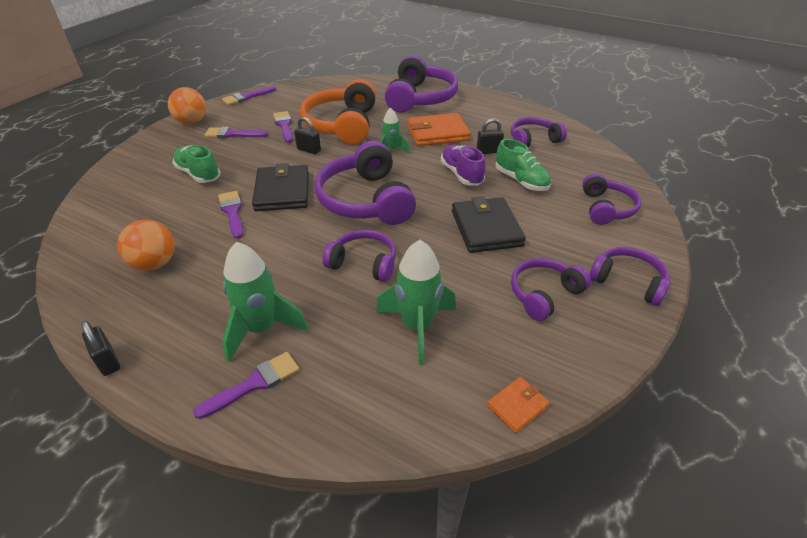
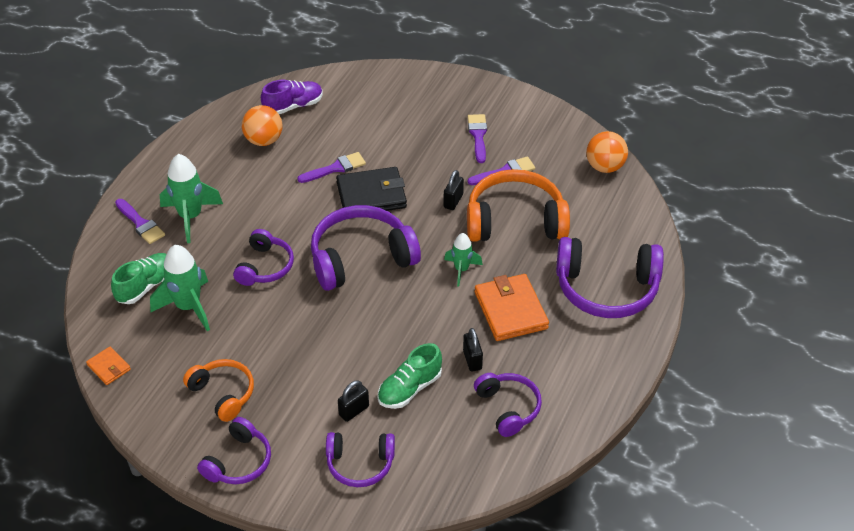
camera: 85 degrees right, 5 degrees up
(108, 361) = (165, 148): black padlock -> black padlock (354, 411)
(192, 122) = (499, 99): orange ball -> orange ball (605, 167)
(198, 174) = (396, 131): green shoe -> green shoe (146, 286)
(247, 97) = (570, 127): purple brush -> none
(461, 174) = (417, 334): purple shoe -> purple shoe (293, 106)
(486, 228) = (318, 354): black wallet -> none
(544, 294) = (223, 393): purple headphones -> orange headphones

